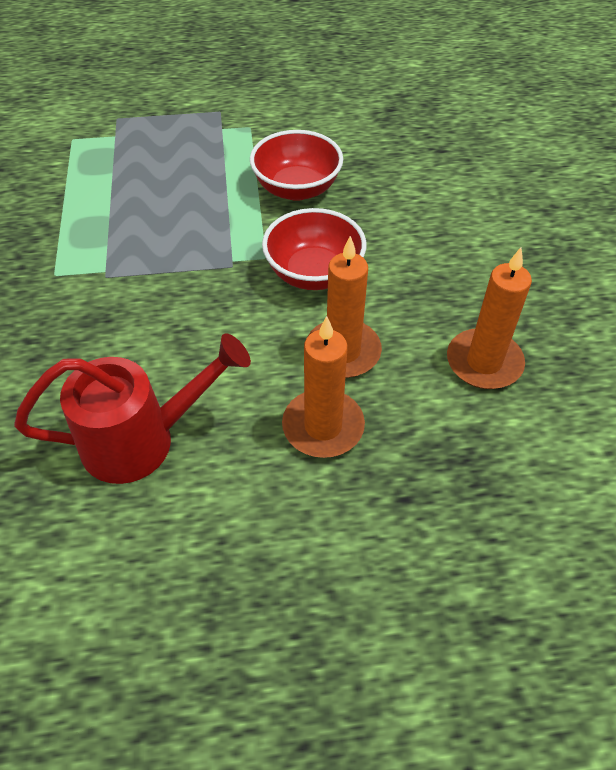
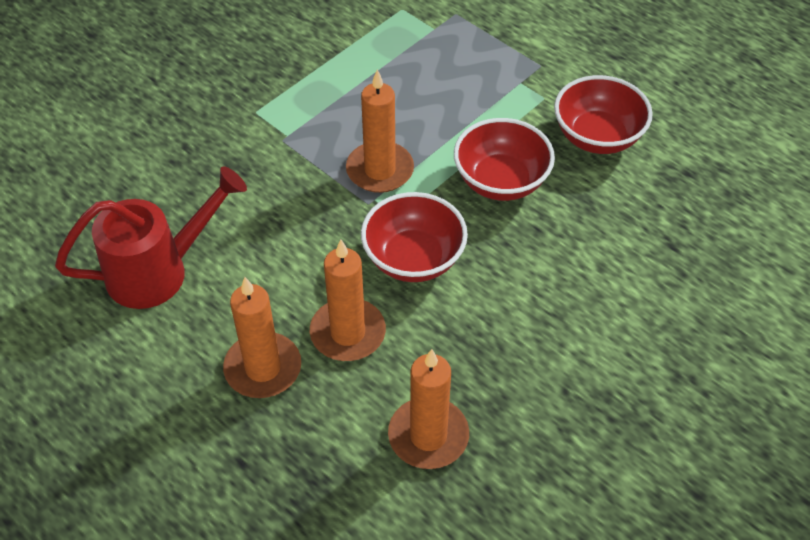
camera: 50 degrees right, 0 degrees up
(141, 440) = (158, 271): red watering can -> red watering can turned 60 degrees counterclockwise
(208, 241) = (380, 170): none -> orange candle
(314, 125) = (597, 137): none -> red bowl

